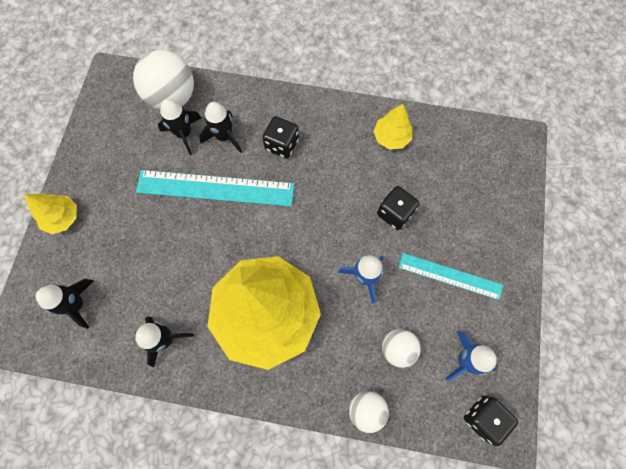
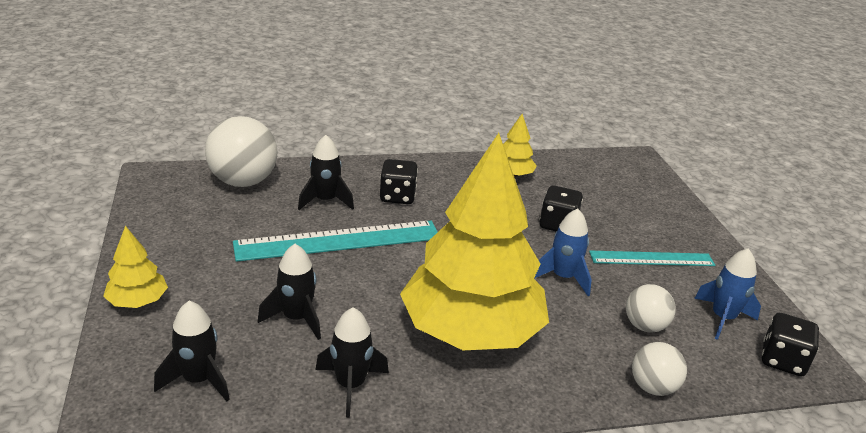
camera: 25 degrees left, 40 degrees down
(184, 134) = (273, 206): black rocket -> black rocket (296, 318)

